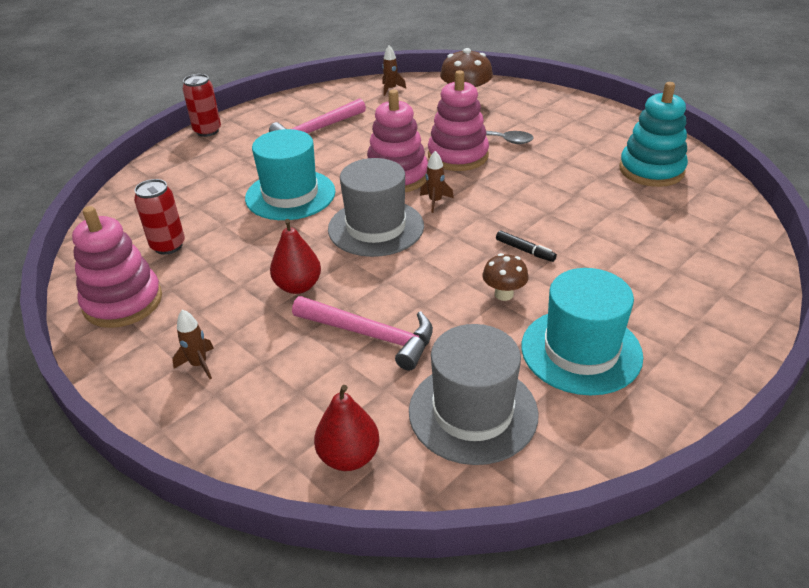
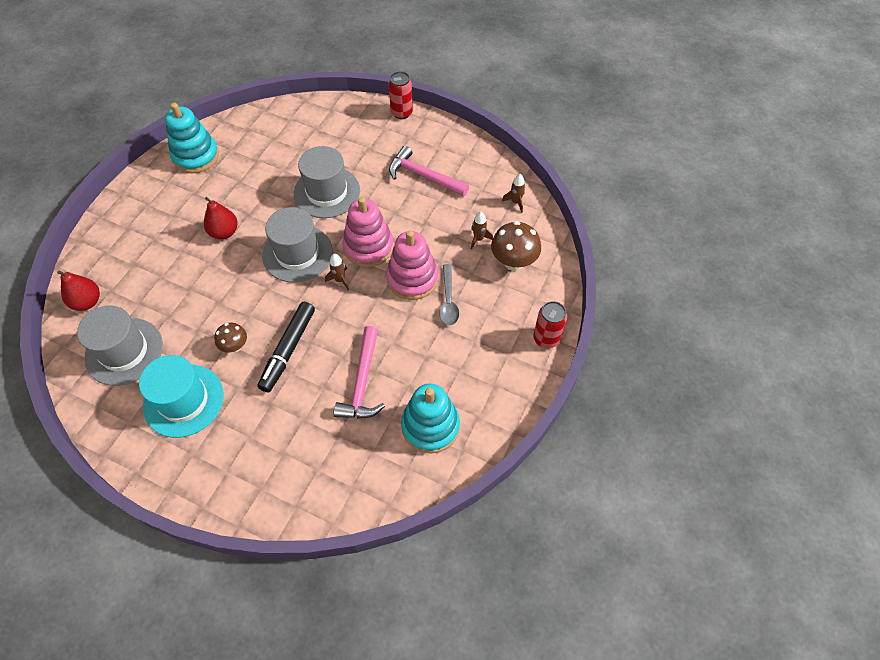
camera: 70 degrees right, 20 degrees up
(123, 302) = (196, 156): pink stacking toy -> turquoise stacking toy
(168, 246) = (253, 153): red can -> red can (546, 338)
(199, 364) = (148, 212): brown rocket -> brown rocket (478, 239)
(290, 195) = (327, 192): turquoise hat -> grey hat
(370, 335) = (183, 283): pink hammer -> pink hammer (362, 382)
(525, 250) = (288, 350): black marker -> black marker, size x2.05

